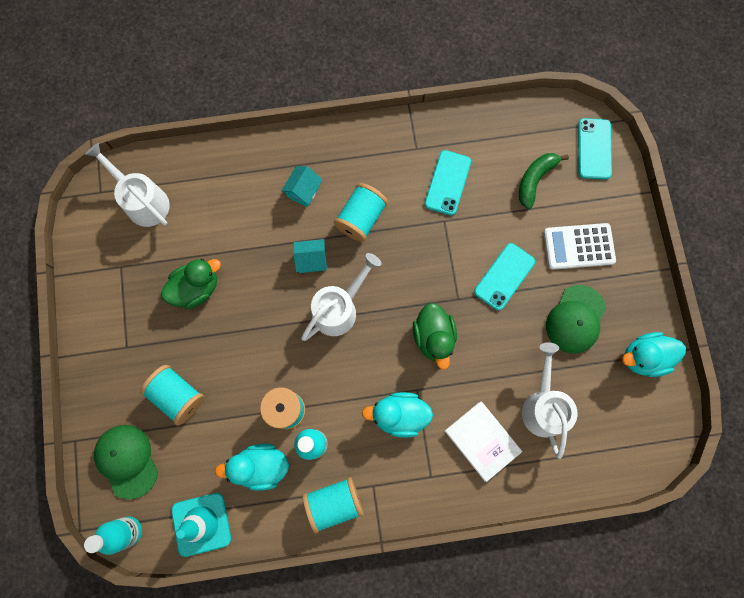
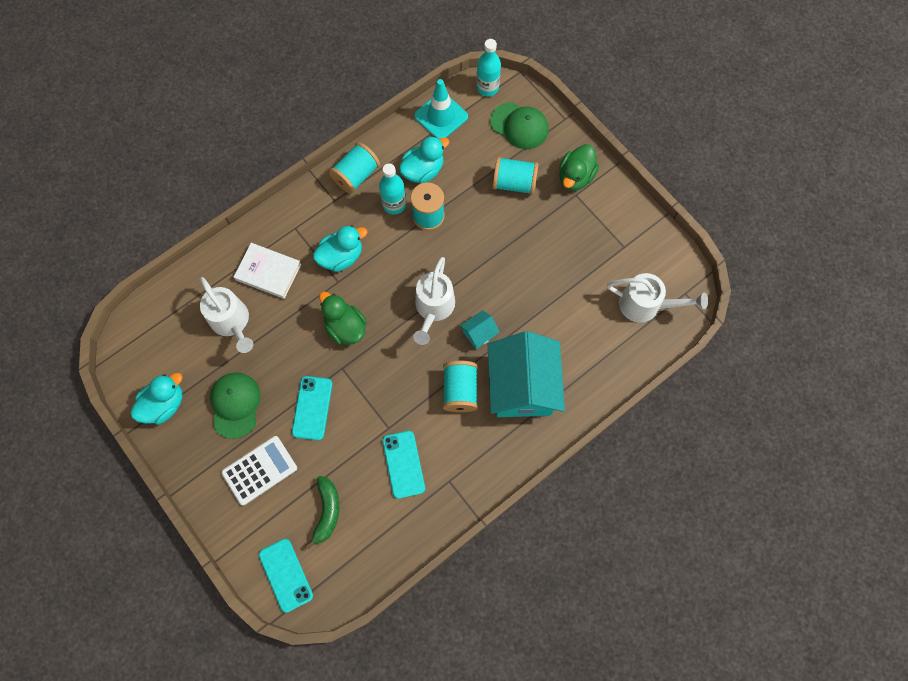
camera: 150 degrees right, 5 degrees down
(196, 288) = (554, 263): green duck -> green duck (575, 177)
(303, 191) = (522, 386): turquoise house -> turquoise house, size x2.41

